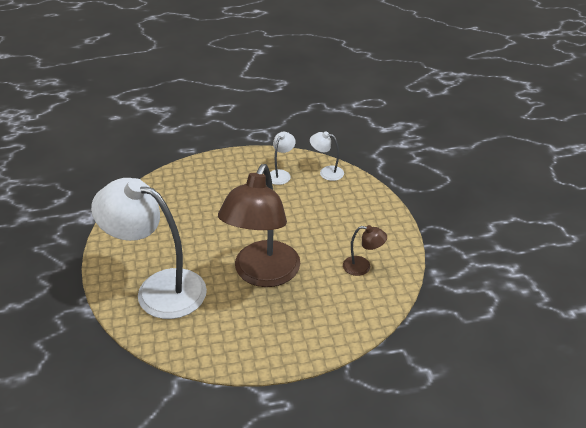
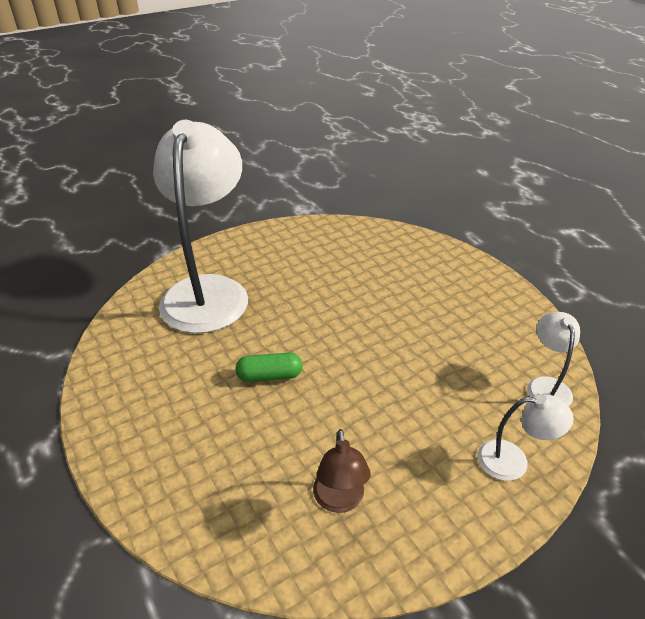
camera: 70 degrees right, 0 degrees up
(262, 274) = (269, 376): brown lamp -> green capsule
(281, 174) = (496, 334): white lamp -> white lamp (513, 461)

